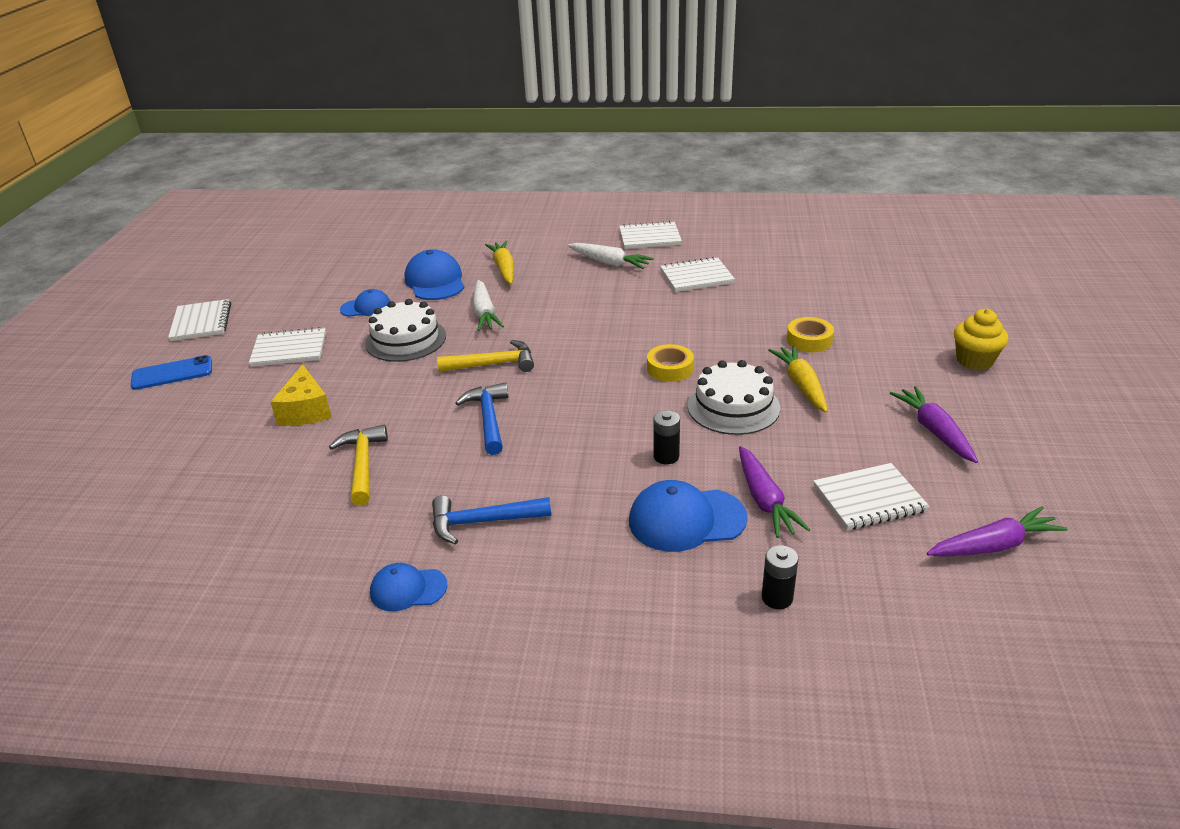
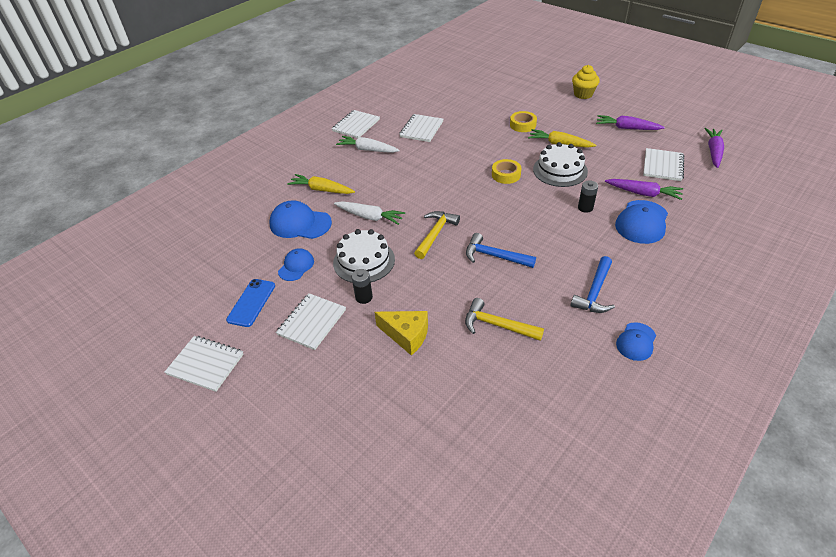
camera: 55 degrees left, 10 degrees up
(172, 373) = (272, 401): blue phone -> blue phone (251, 302)
(609, 263) = (367, 150): white carrot -> white carrot turned 135 degrees counterclockwise
(777, 598) = (715, 219): black battery -> black battery (364, 297)

